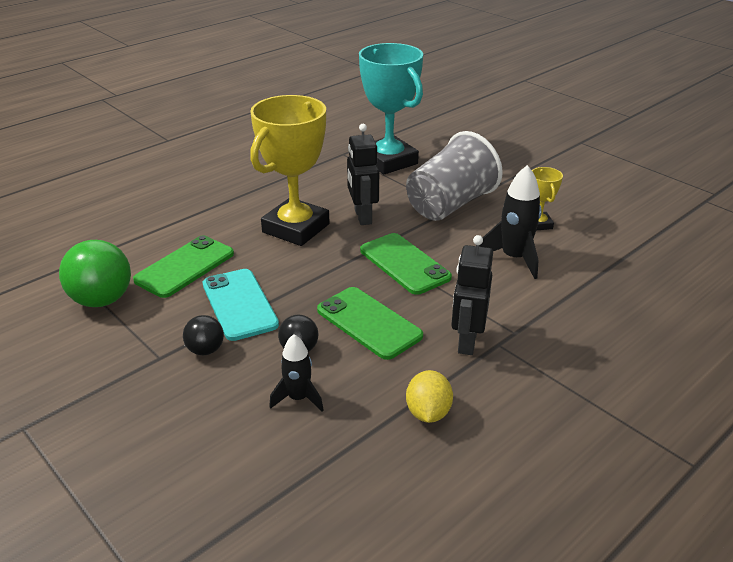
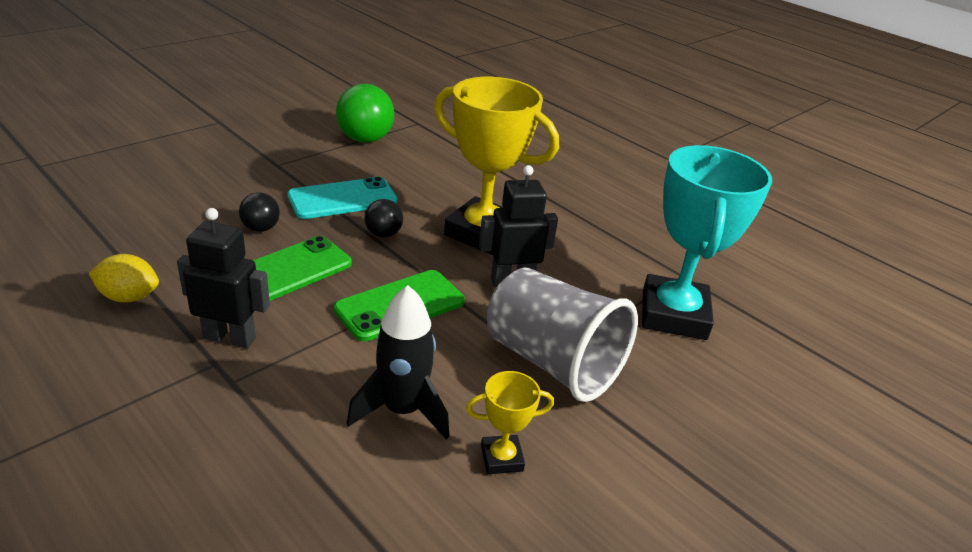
camera: 85 degrees right, 0 degrees up
(185, 267) = (411, 172): green phone -> none
(205, 350) = (279, 183): black ball -> black ball (383, 234)
(298, 398) = (191, 226): black rocket -> none
(388, 161) = (673, 314): turquoise trophy -> turquoise trophy turned 45 degrees counterclockwise

